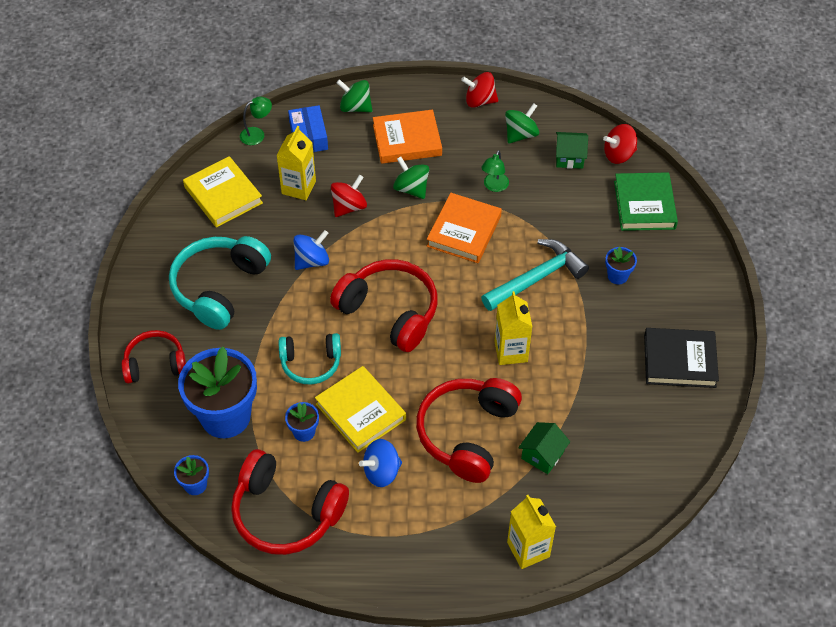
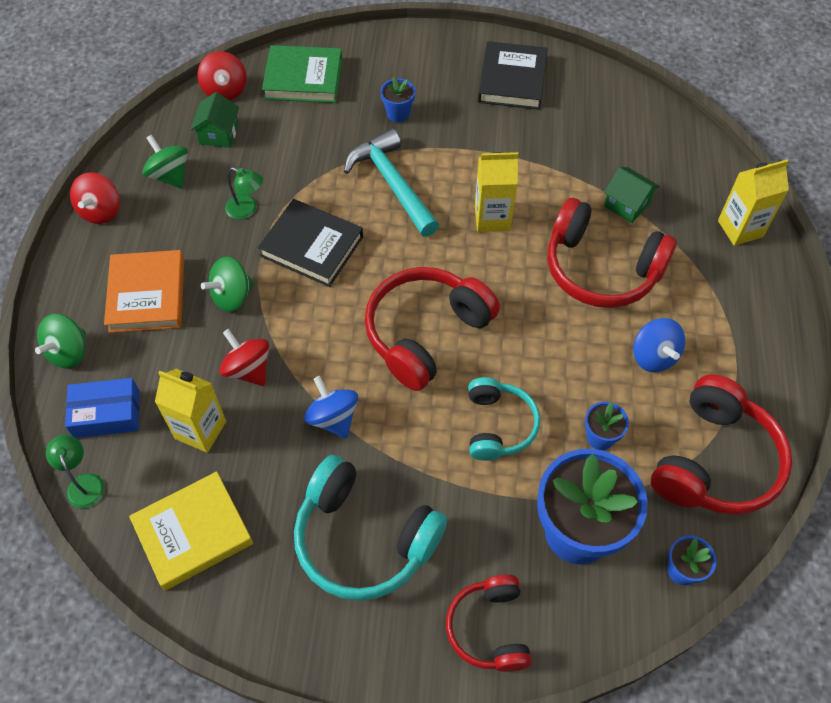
camera: 85 degrees left, 5 degrees up
(361, 412) = (571, 373): yellow book -> none
(464, 231) = (312, 246): orange book -> black book

